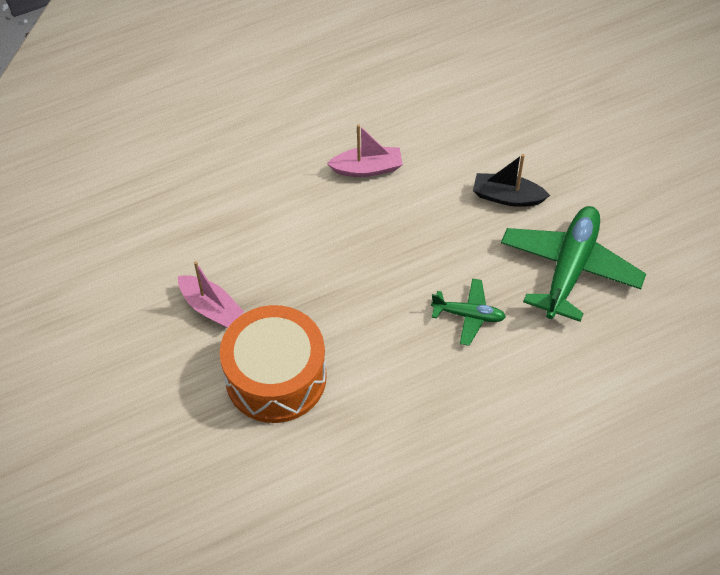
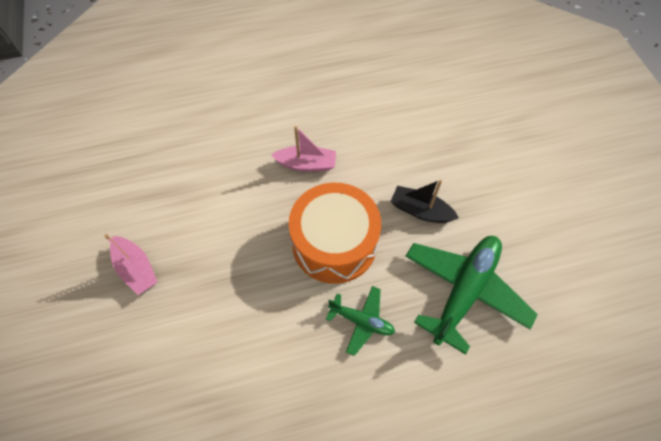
camera: 10 degrees right, 5 degrees up
(276, 377) = (170, 351): orange drum -> orange drum (334, 243)

